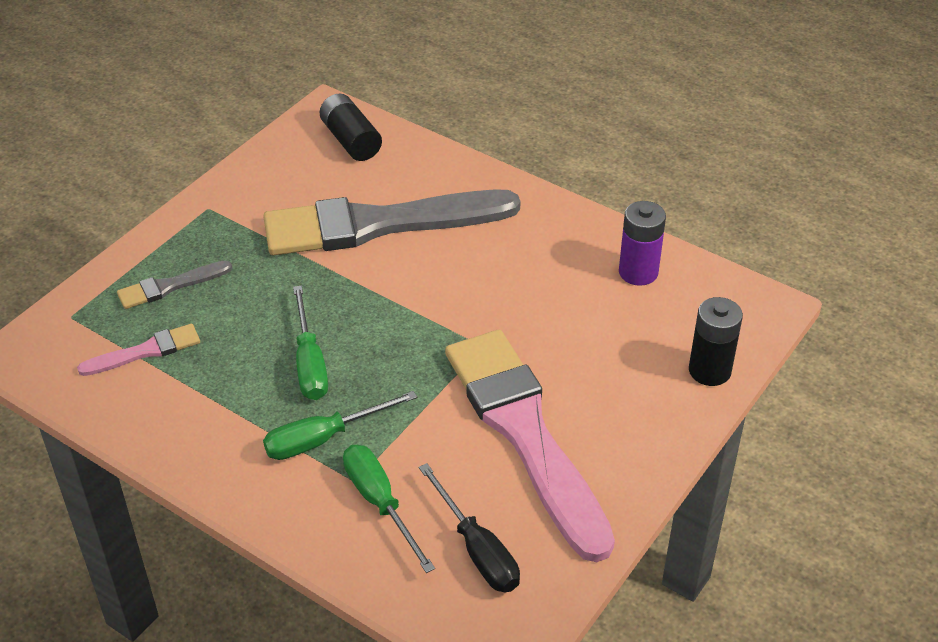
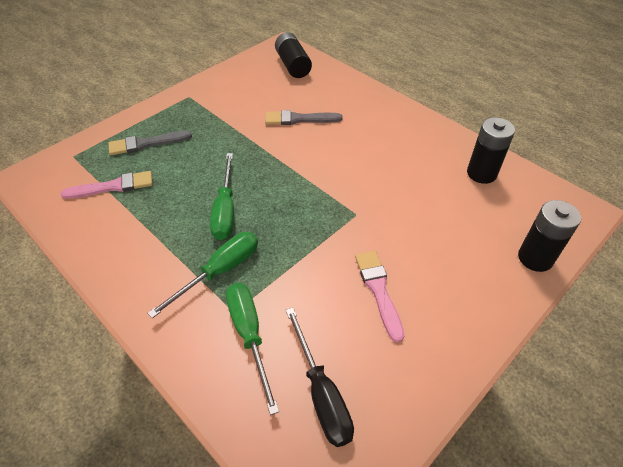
camera: 10 degrees right, 5 degrees up
(324, 438) = (219, 271): green screwdriver -> green screwdriver turned 150 degrees clockwise
(379, 224) = (299, 119): grey brush -> grey brush, size x0.43
(525, 433) = (378, 290): pink brush -> pink brush, size x0.43
(638, 272) = (481, 173): purple battery -> black battery

